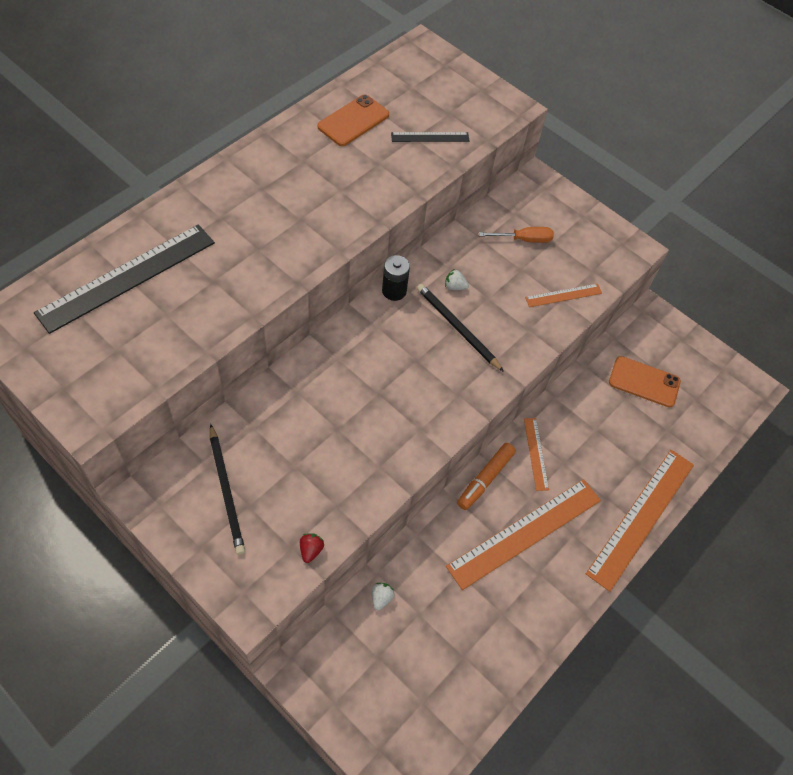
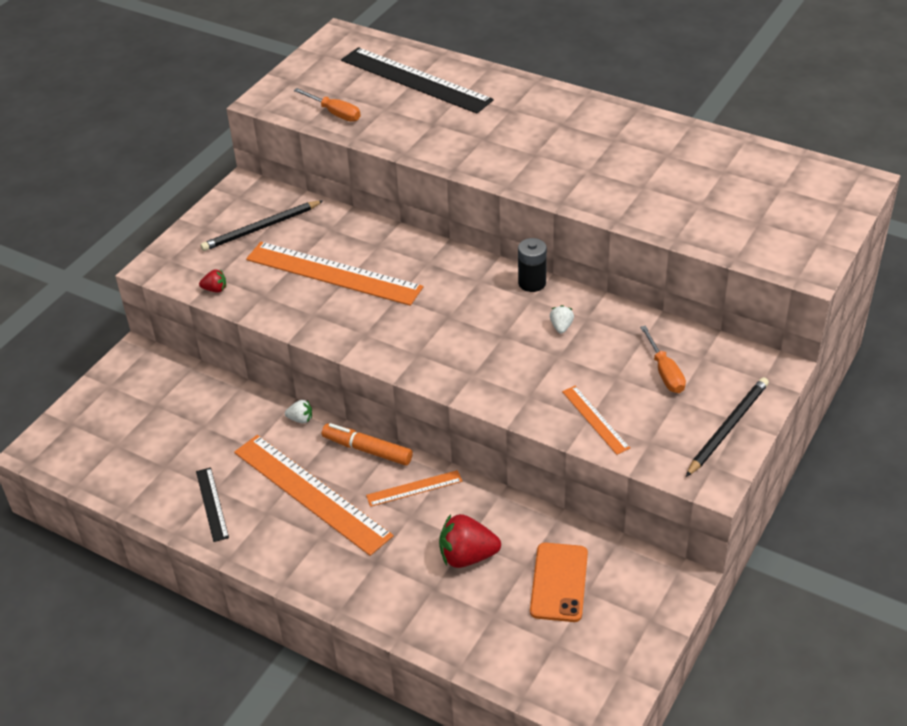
camera: 85 degrees right, 15 degrees down
(151, 359) = (335, 113): none -> orange screwdriver
(353, 121) = (694, 158): orange phone -> none
(381, 598) = (214, 396): white strawberry -> white strawberry (300, 419)
(430, 137) = (708, 215): black ruler -> black ruler (212, 504)
(457, 328) = (504, 338): black pencil -> black pencil (728, 428)
(611, 433) = (467, 556): none -> red strawberry
(641, 517) = (358, 599): orange ruler -> orange ruler (333, 273)

